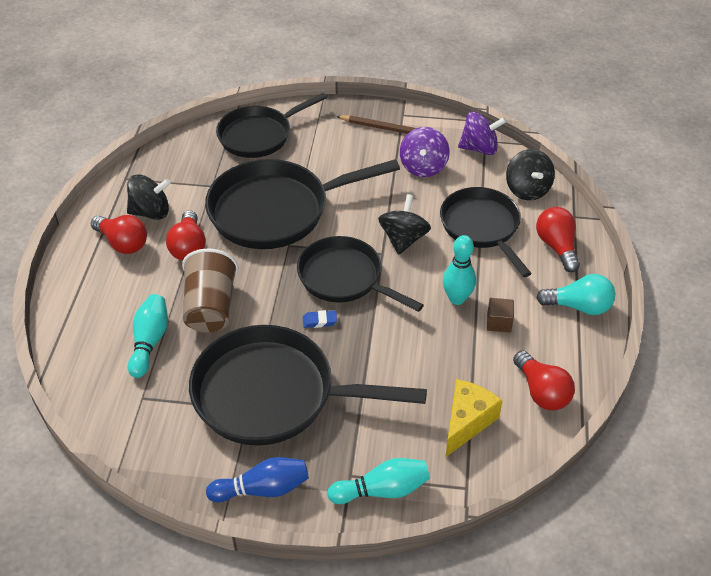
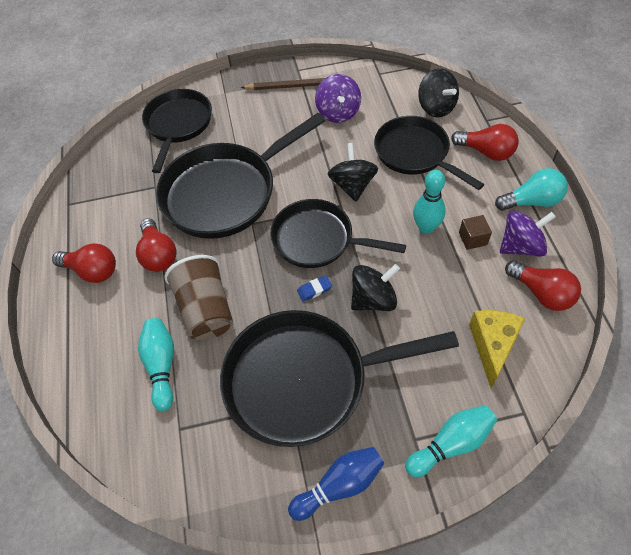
camera: 15 degrees left, 10 degrees up
(151, 212) = (107, 231): black spinning top -> black spinning top (373, 299)
(259, 135) = (178, 125): black pan -> black pan turned 150 degrees clockwise
(479, 148) = (378, 82): purple spinning top -> purple spinning top (521, 246)
(557, 247) = (486, 152): red light bulb -> red light bulb turned 150 degrees clockwise

